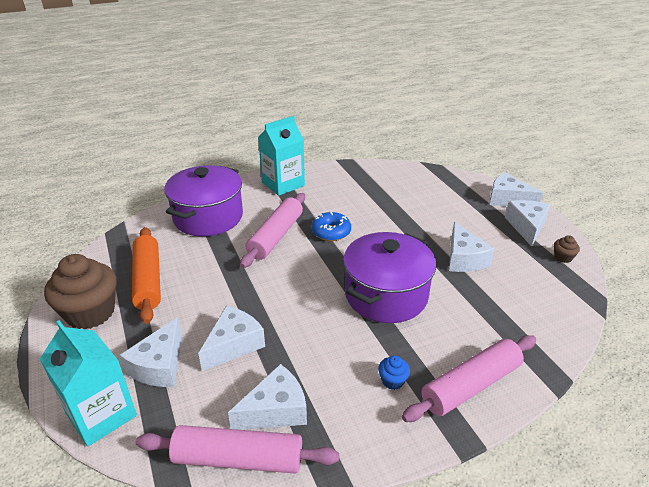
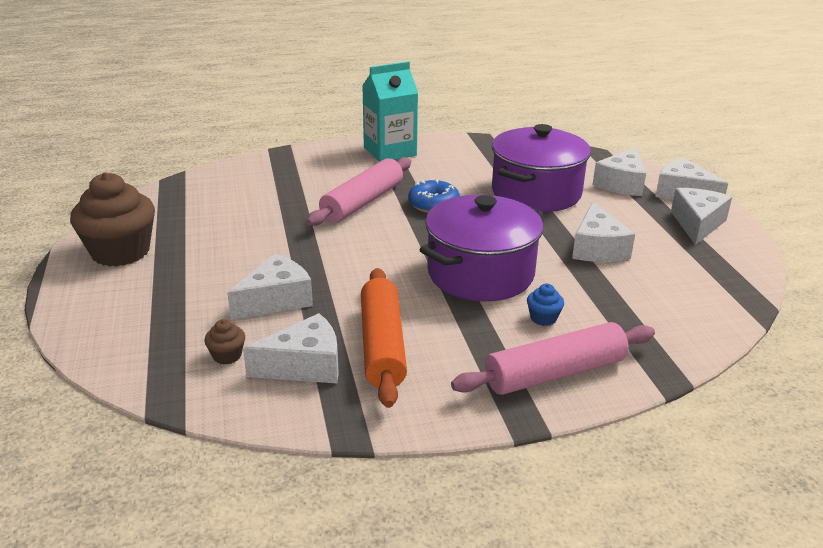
camera: 10 degrees right, 5 degrees down
(101, 414) = (105, 344): turquoise carton -> none
(148, 280) = (196, 229): orange rolling pin -> orange rolling pin (382, 345)
(159, 365) = (184, 308): white cheese -> white cheese (621, 183)
(208, 217) = (286, 176): purple pot -> purple pot (536, 193)
(238, 458) = (246, 403): pink rolling pin -> none
(392, 381) = (457, 356): blue cupcake -> blue cupcake (543, 318)
(563, 257) = (734, 260): brown cupcake -> brown cupcake (227, 355)

